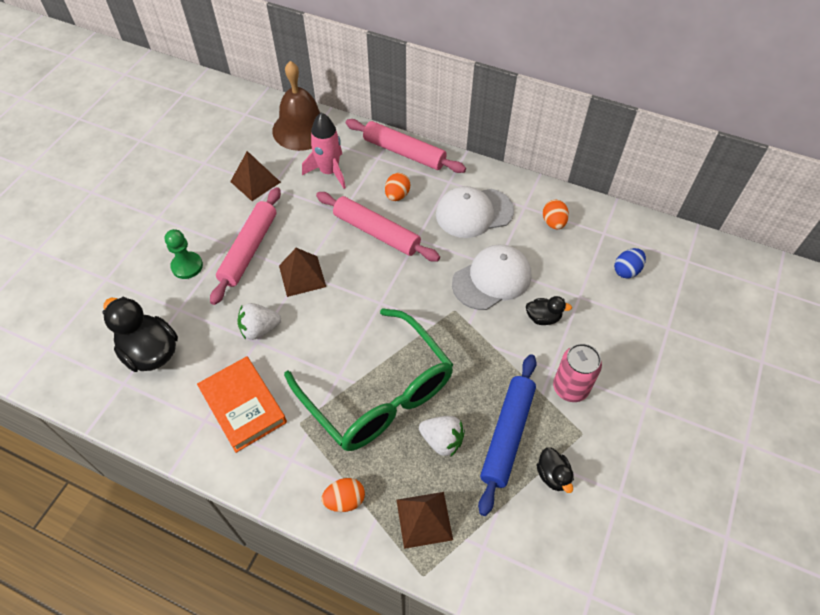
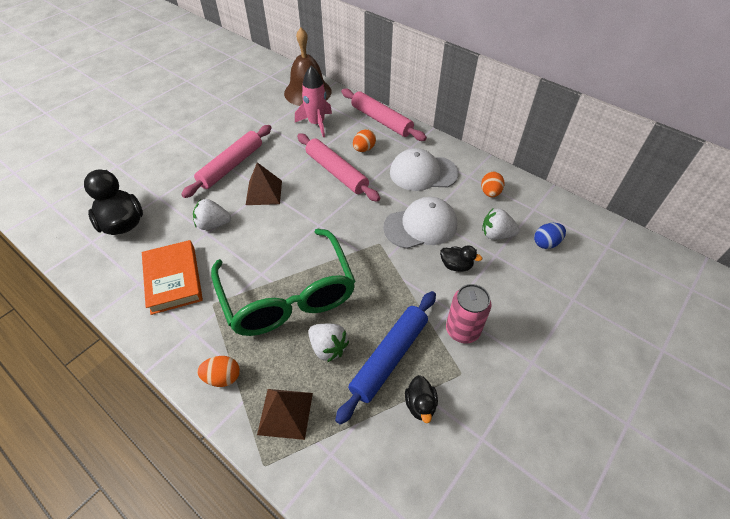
camera: 15 degrees right, 5 degrees down
(187, 266) = (179, 168): green pawn -> none
(255, 182) = (257, 121): brown pyramid -> none
(574, 272) = (496, 234): none -> white strawberry

